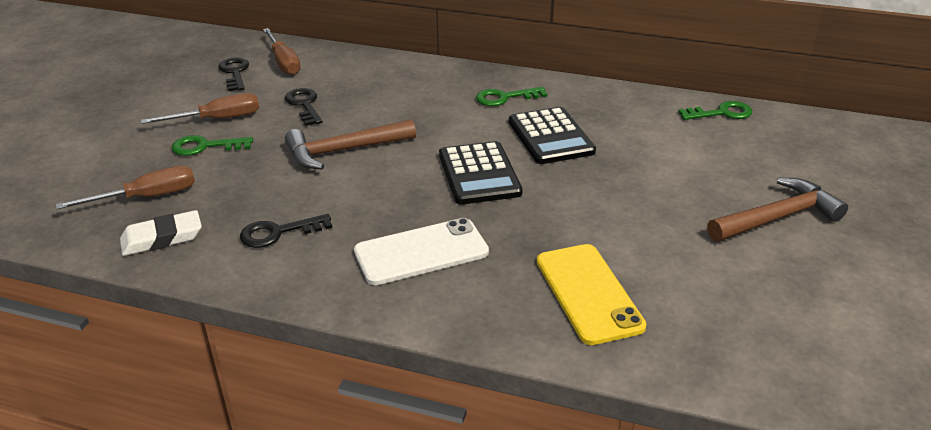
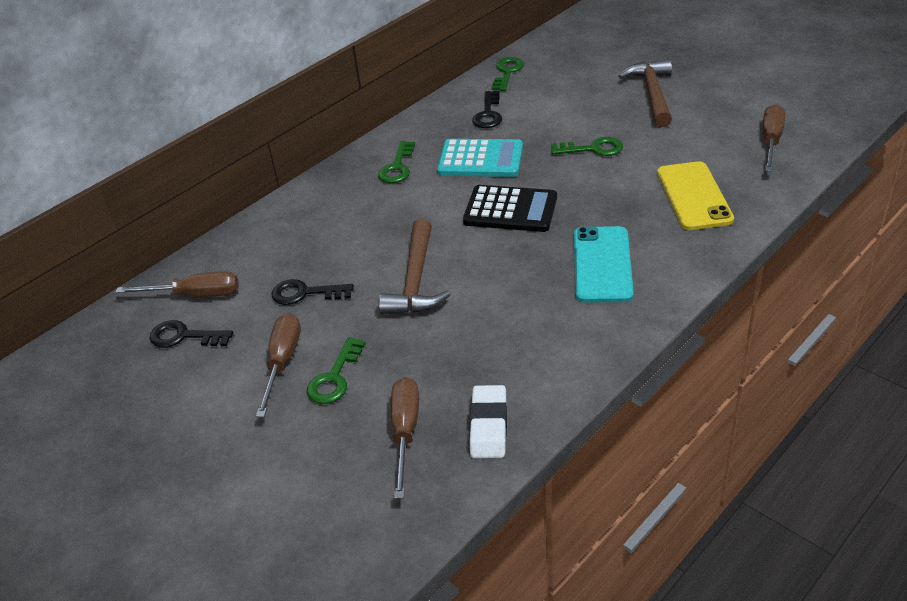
camera: 60 degrees left, 5 degrees up
(278, 233) = (526, 344): black key -> black key (488, 114)
(421, 252) = (602, 264): white phone -> turquoise phone
(550, 137) = (480, 159): black calculator -> turquoise calculator
(588, 293) = (694, 196): yellow phone -> yellow phone turned 75 degrees clockwise
(625, 200) = (593, 149): none -> green key
(764, 339) = (771, 141): none -> brown screwdriver

